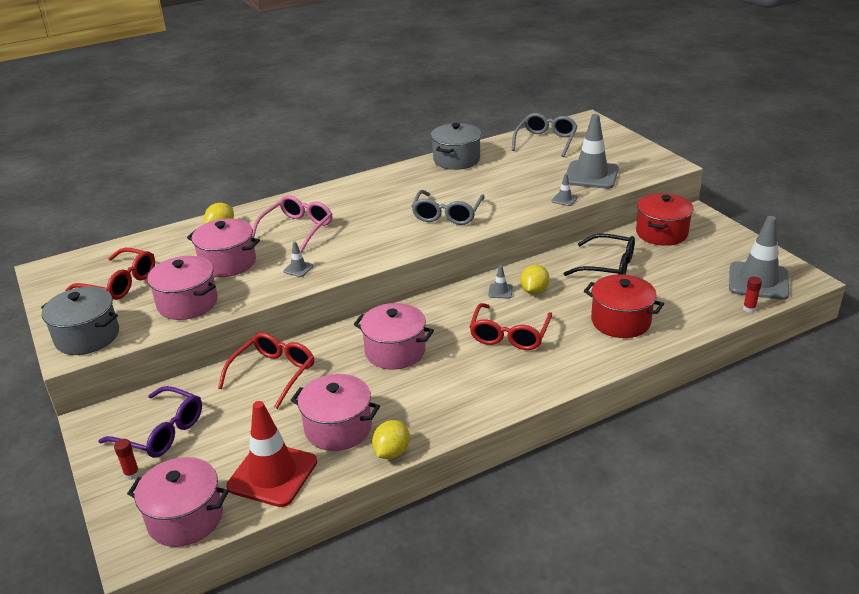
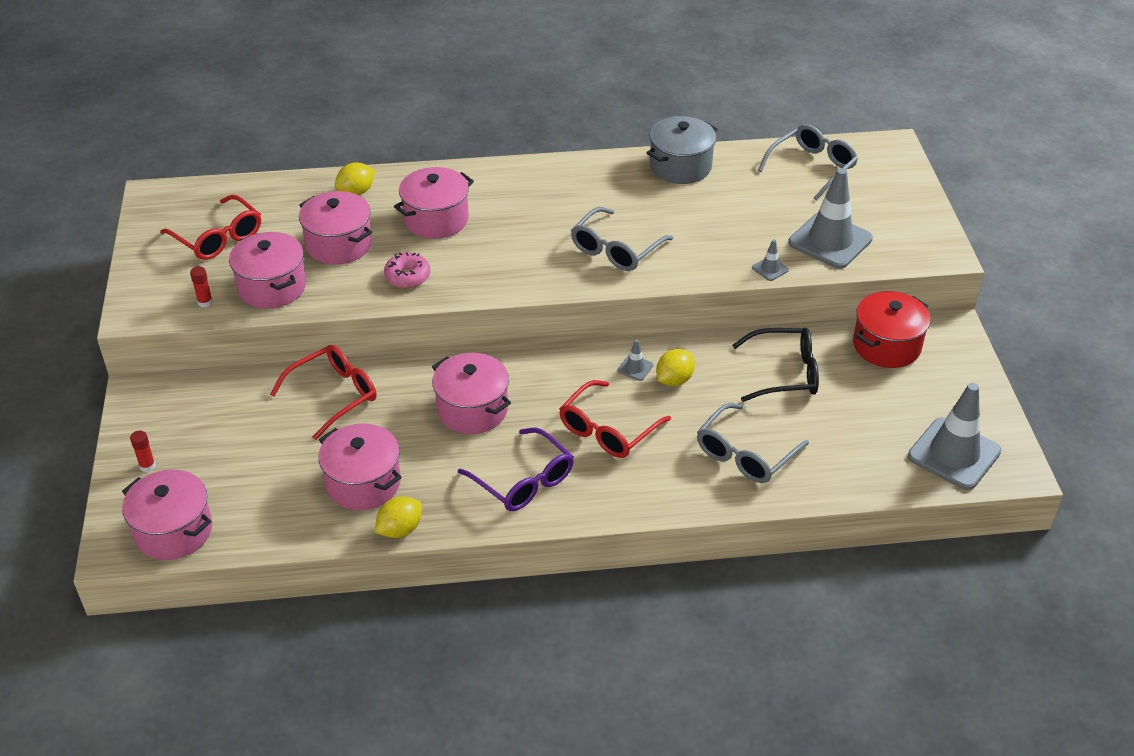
camera: 20 degrees right, 10 degrees up
(87, 336) = (157, 298): grey pot -> none
(161, 432) = (194, 427): purple glasses -> purple glasses (523, 480)
(272, 474) = (274, 513): red traffic cone -> none
(297, 229) = (436, 219): pink glasses -> pink pot
(298, 269) = (407, 276): grey traffic cone -> pink donut
(608, 266) = (784, 373): black glasses -> black glasses turned 45 degrees counterclockwise
(620, 321) = (745, 454): red pot -> grey glasses
(749, 309) = (911, 488): red glue stick -> red glue stick (205, 302)

